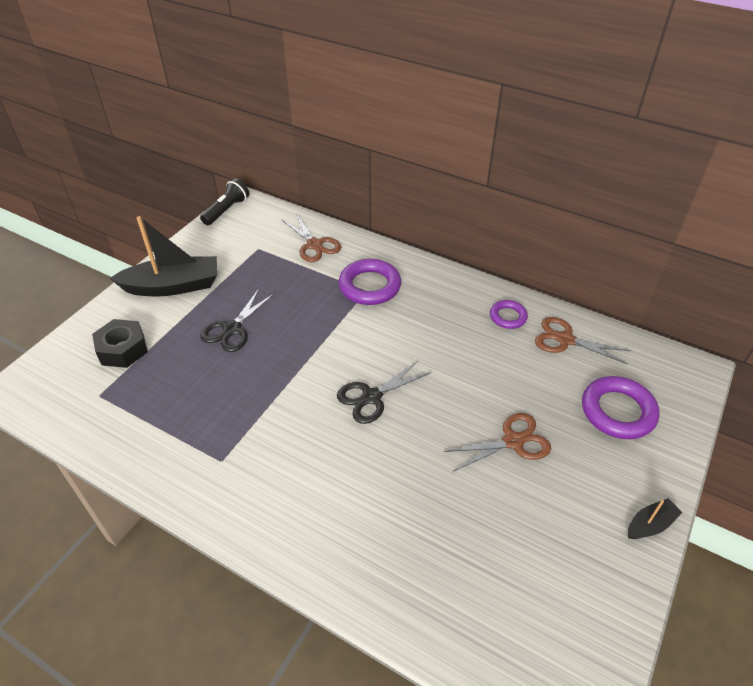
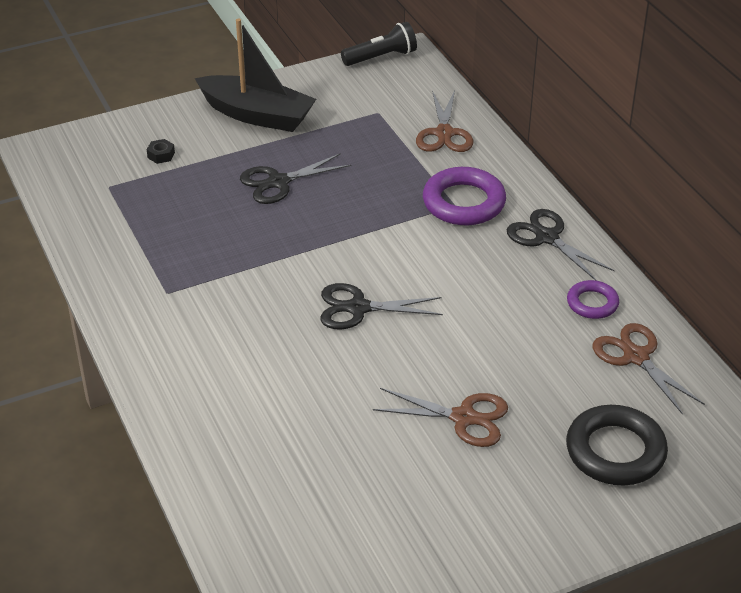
camera: 35 degrees right, 5 degrees down
(123, 349) = (161, 155): black nut -> black nut, size x0.46
(440, 286) = (546, 237): none -> black scissors
(618, 411) = (615, 451): purple ring -> black ring
(650, 524) = (528, 559): black boat -> none

